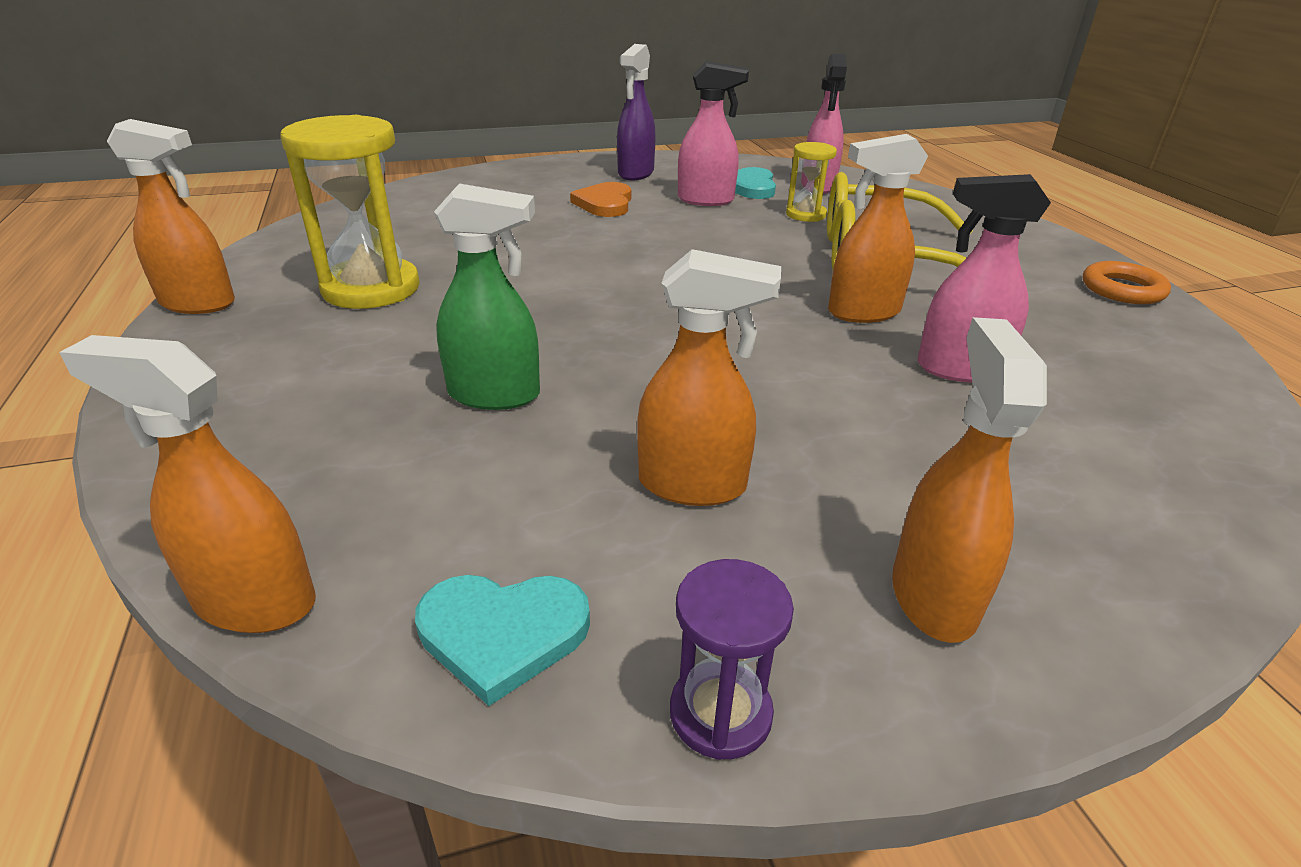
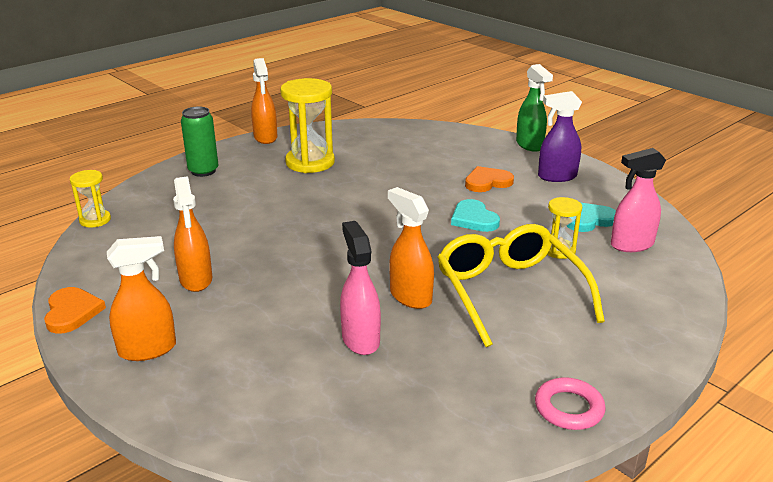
camera: 65 degrees right, 5 degrees down
(230, 393) = (203, 171): none -> green can
(253, 601) = (95, 220): orange spray bottle -> yellow hourglass
(495, 395) = (237, 219): green spray bottle -> green spray bottle (529, 145)
(502, 633) = (95, 264): turquoise heart -> turquoise heart (474, 219)
(706, 200) = (538, 210): pink spray bottle -> none
(720, 713) = (72, 312): purple hourglass -> orange heart
(1122, 289) = (569, 408): orange ring -> pink ring

